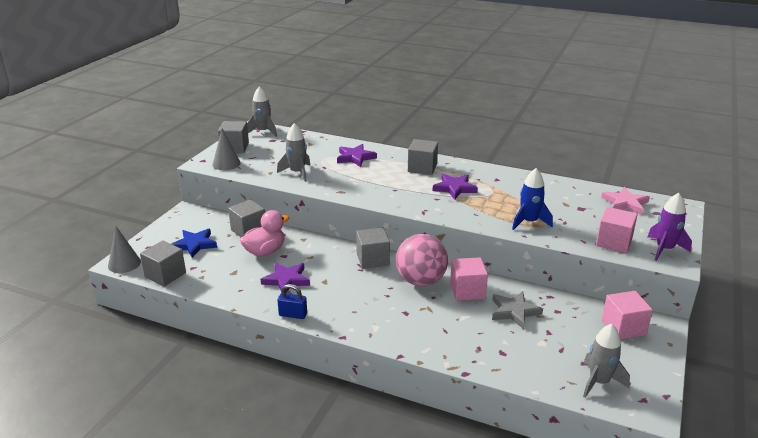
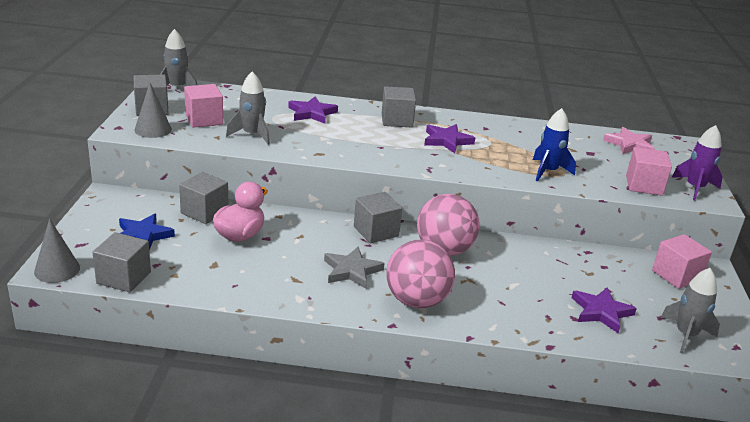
camera: 20 degrees left, 0 degrees up
(286, 280) = (286, 267): purple star -> purple star (601, 312)
(293, 315) = (318, 307): blue padlock -> none
(373, 320) = (417, 301): none -> pink ball
(467, 291) = (500, 255): pink cube -> pink cube (204, 119)
(514, 312) = (562, 272): grey star -> grey star (351, 271)

